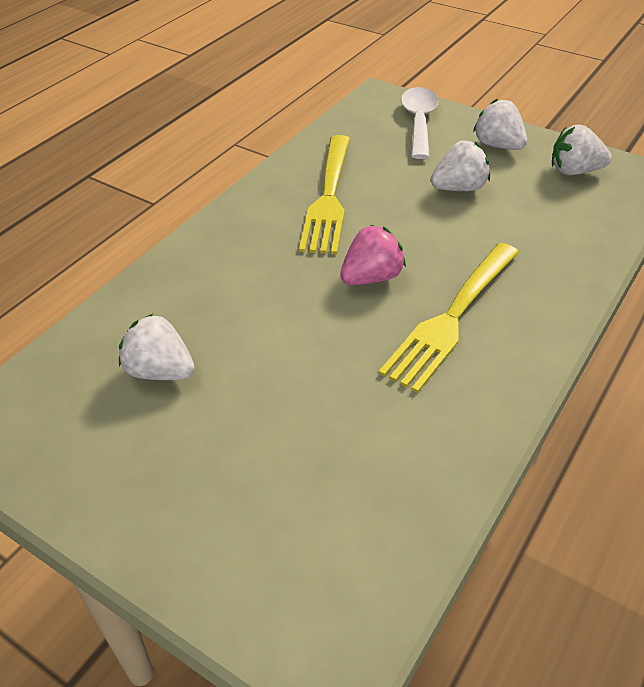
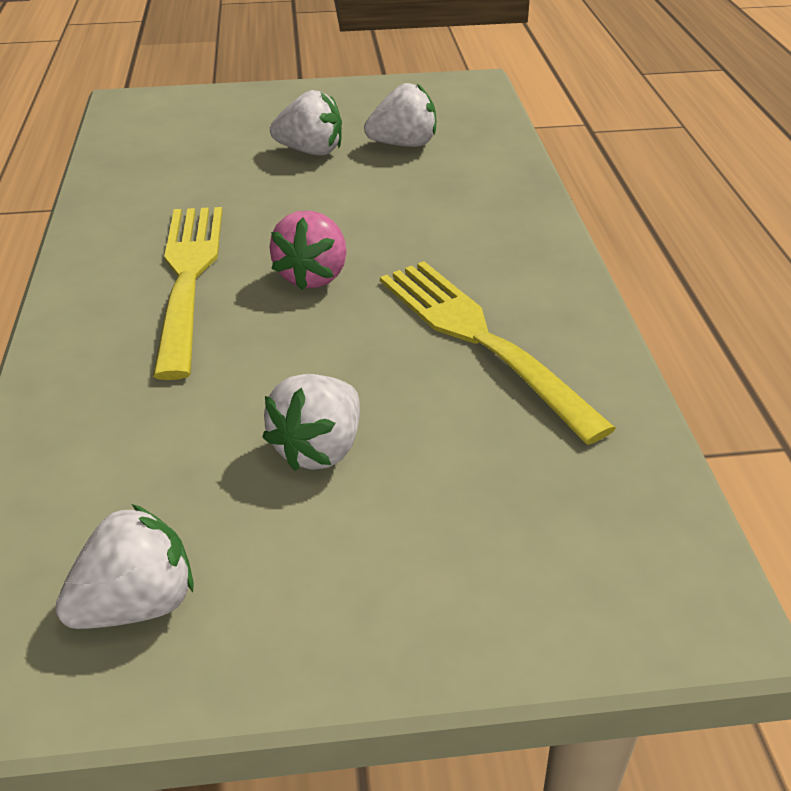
camera: 140 degrees right, 5 degrees down
(419, 122) = (535, 570): white spoon -> none
(498, 145) = (329, 592): white strawberry -> white strawberry (311, 151)

